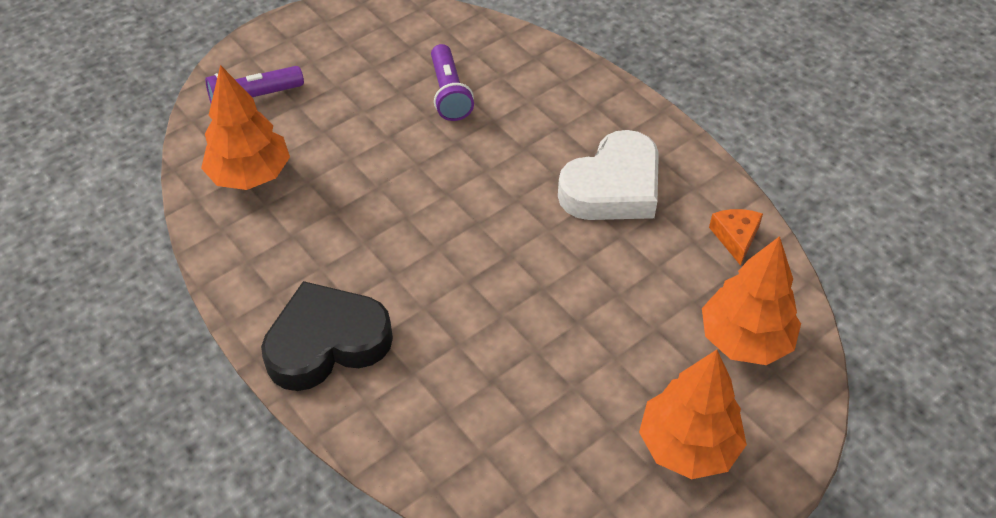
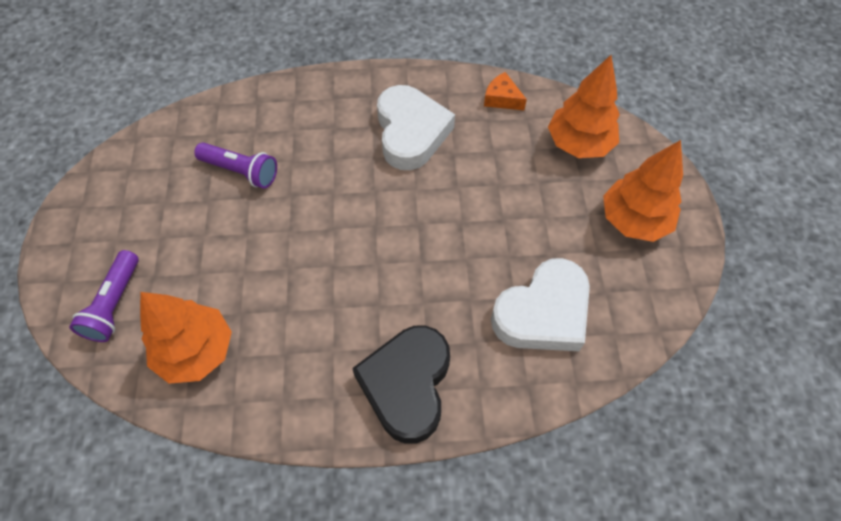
camera: 55 degrees left, 10 degrees up
(493, 415) = (543, 313): none -> white heart

